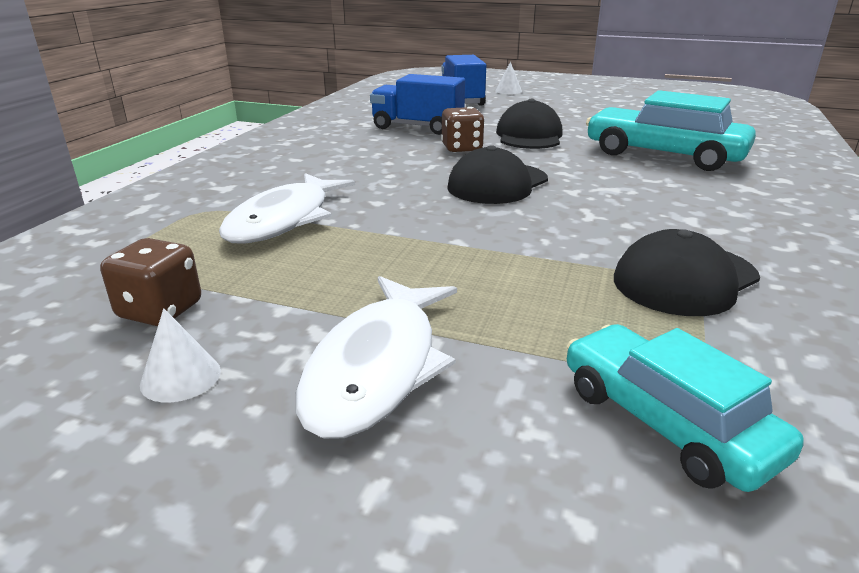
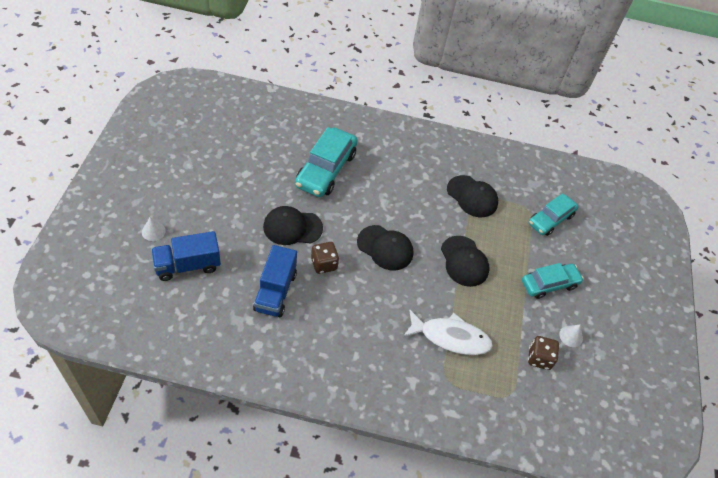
camera: 105 degrees left, 25 degrees up
(377, 367) = (549, 284): white fish -> turquoise car
(467, 249) = (464, 261): none -> black cap

